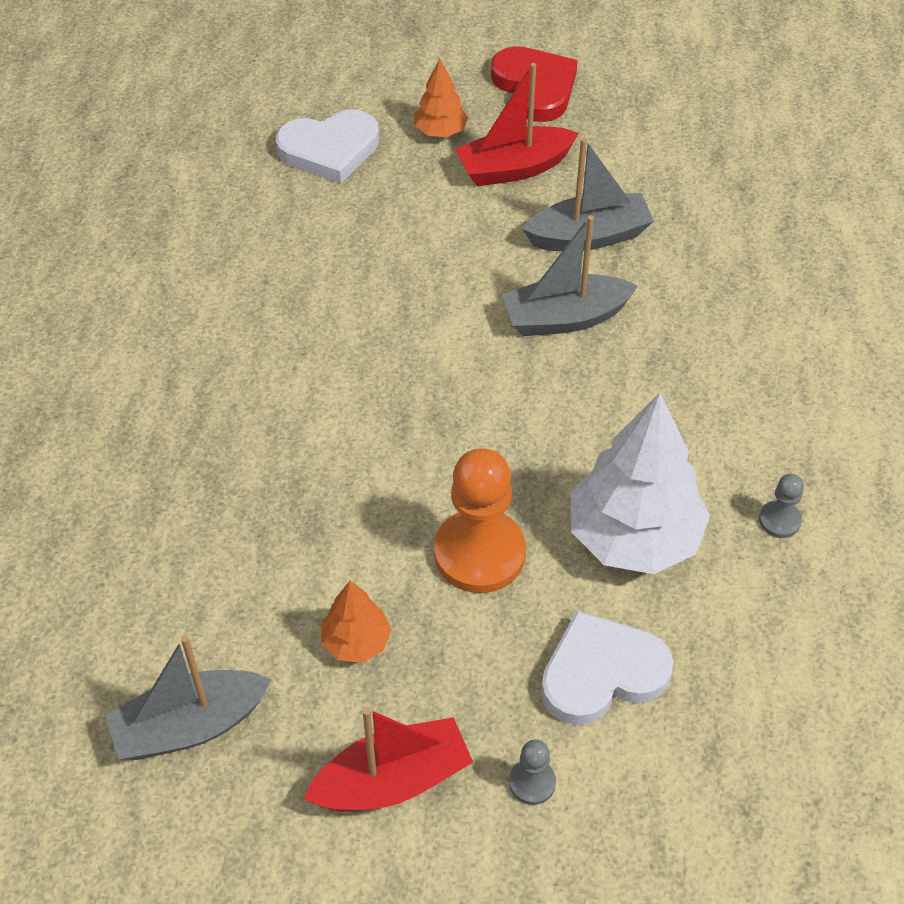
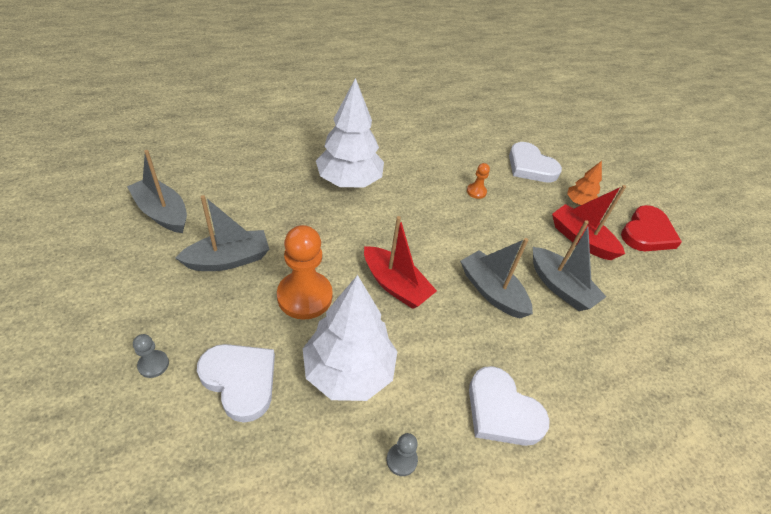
camera: 60 degrees right, 5 degrees down
(243, 414) = (349, 181): none -> white tree
(354, 247) = (476, 191): none -> orange pawn
(356, 642) = (228, 259): orange tree -> grey boat
(392, 781) = (144, 298): red boat -> red boat (395, 285)
(751, 390) = (502, 411): none -> white heart

